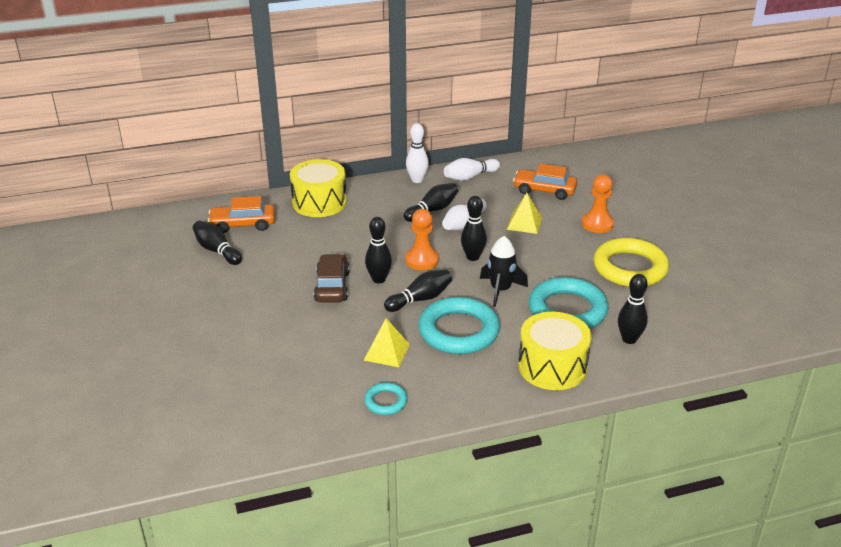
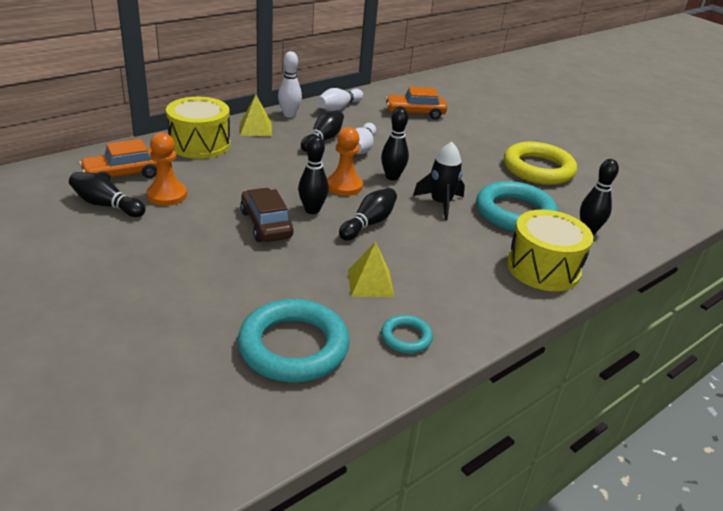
camera: 25 degrees left, 0 degrees up
(458, 331) = (429, 249): turquoise ring -> turquoise ring (293, 347)
(524, 223) = (418, 142): yellow pyramid -> yellow pyramid (256, 129)
(597, 224) = (482, 136): orange pawn -> orange pawn (167, 195)

